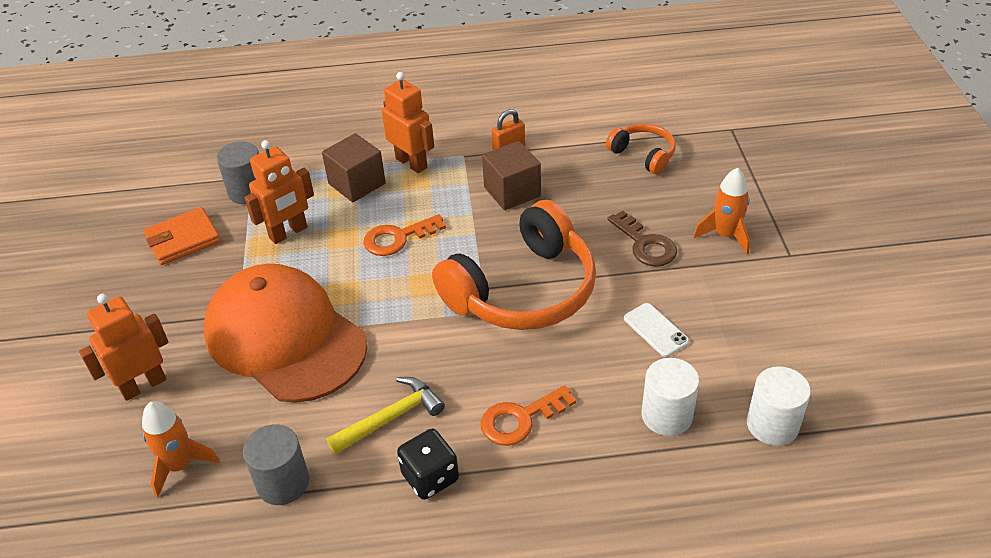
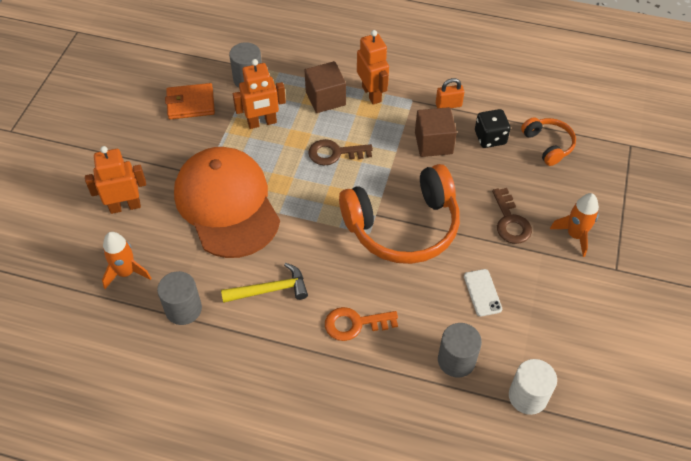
camera: 20 degrees right, 10 degrees up
(397, 238) = (334, 153): orange key -> brown key
(430, 477) = (277, 342): black dice -> black dice (490, 138)
(667, 415) = (456, 360): white cylinder -> grey cylinder

